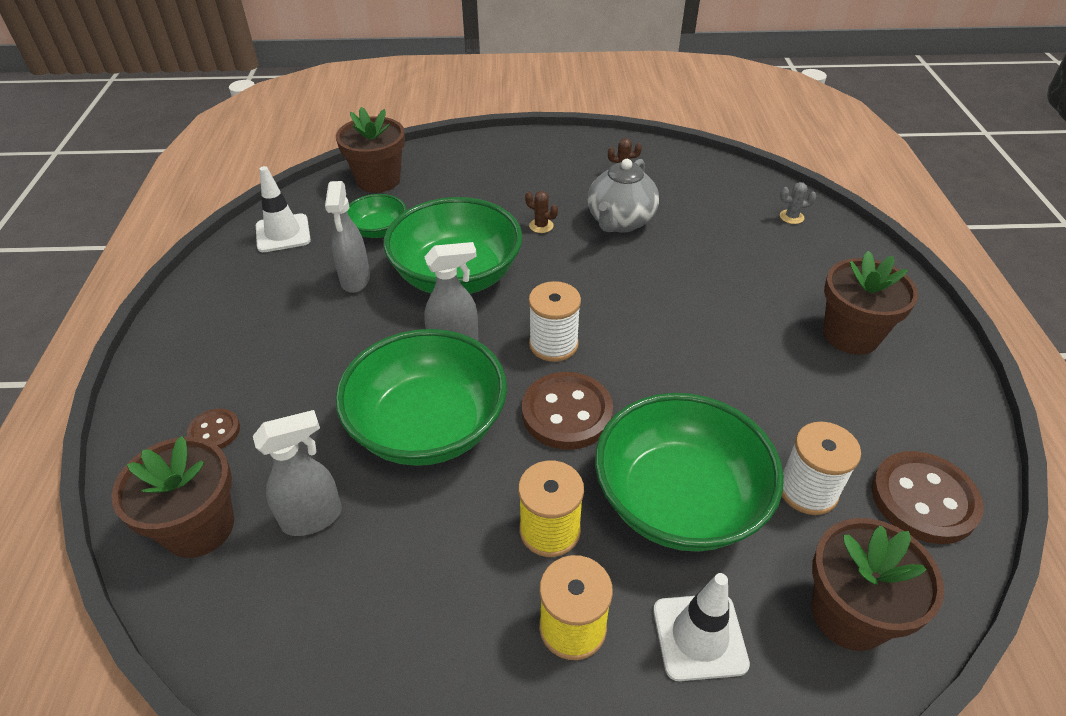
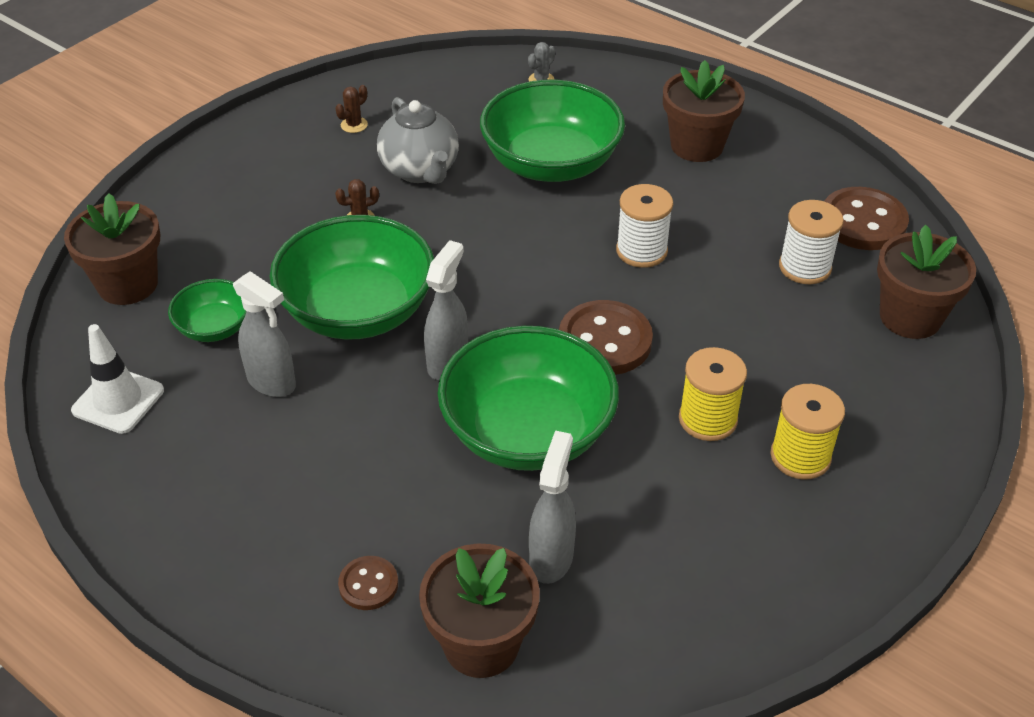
camera: 50 degrees left, 0 degrees up
(553, 344) = (521, 302): white spool -> white spool (641, 251)
(678, 500) = (750, 334): green bowl -> green bowl (551, 163)
(699, 636) = (864, 397): white traffic cone -> none

